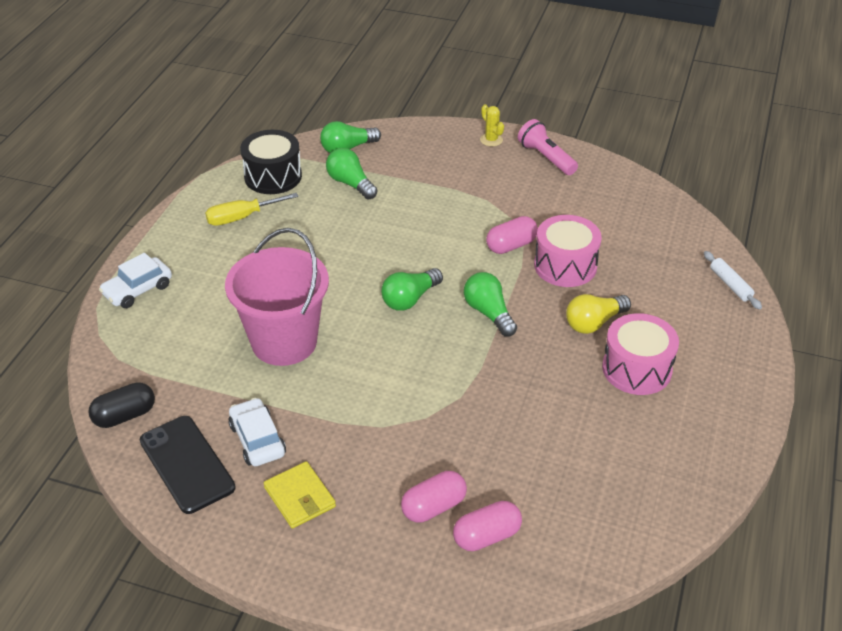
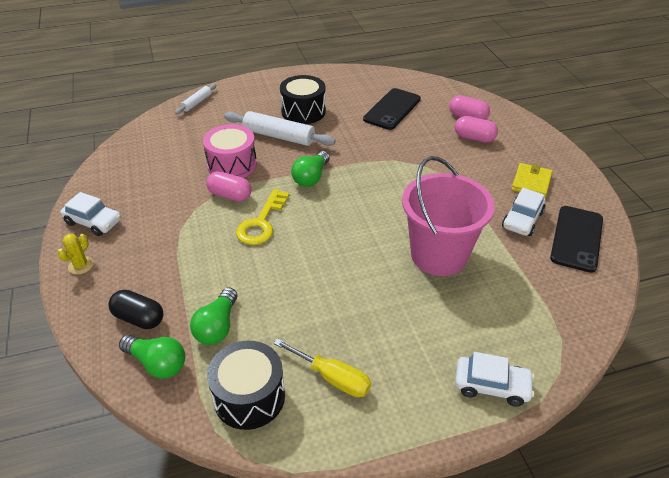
camera: 125 degrees left, 0 degrees up
(125, 416) = (591, 294): black capsule -> black capsule (139, 318)
(410, 299) = (333, 217): green light bulb -> none
(448, 249) = (261, 223): none -> yellow key
(546, 158) = (93, 222): pink flashlight -> white car
(574, 462) = (392, 109): none -> black phone
(594, 323) = (279, 136): yellow light bulb -> white rolling pin
(636, 369) = (303, 111): pink drum -> black drum

